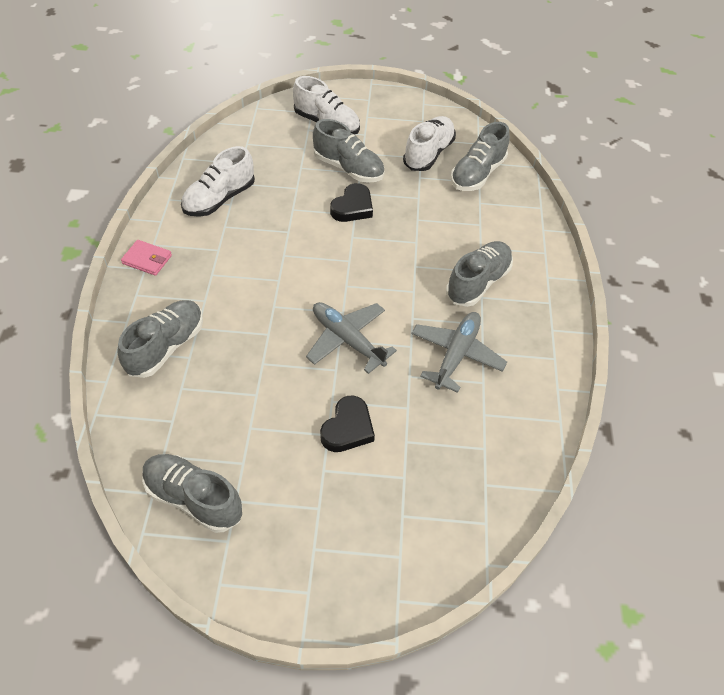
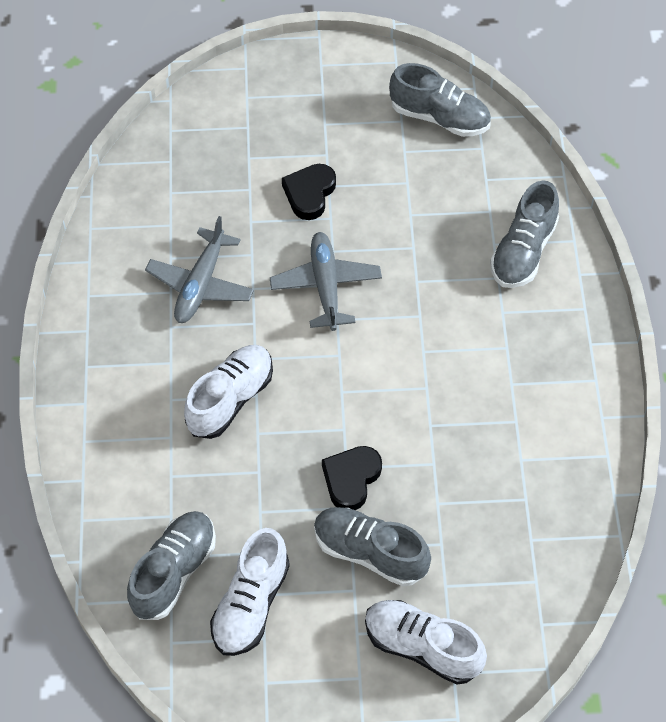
camera: 175 degrees right, 5 degrees up
(147, 259) = (593, 356): pink wallet -> none
(219, 199) = (538, 465): white shoe -> white shoe (230, 399)
(347, 340) = (326, 286): grey plane -> grey plane turned 135 degrees counterclockwise
(478, 282) = (175, 382): grey shoe -> none

